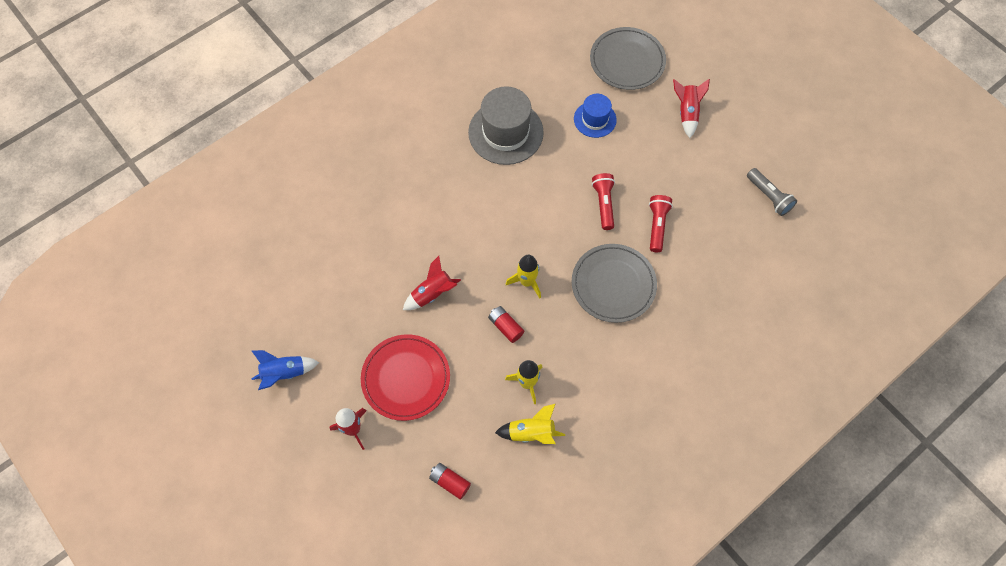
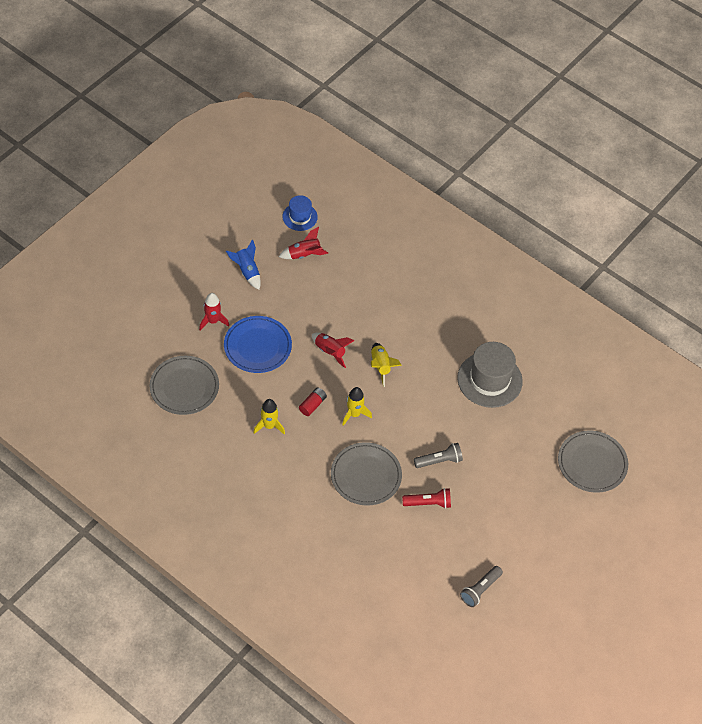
camera: 75 degrees right, 10 degrees down
(406, 378) = (257, 346): red plate -> blue plate
(450, 482) = (184, 387): red battery -> grey plate
(531, 432) = (230, 434): yellow rocket -> yellow rocket (380, 366)
(595, 119) = (522, 445): blue hat -> blue hat (300, 217)
(603, 204) = (439, 460): red flashlight -> grey flashlight
(687, 113) = (550, 517): red rocket -> red rocket (304, 255)

